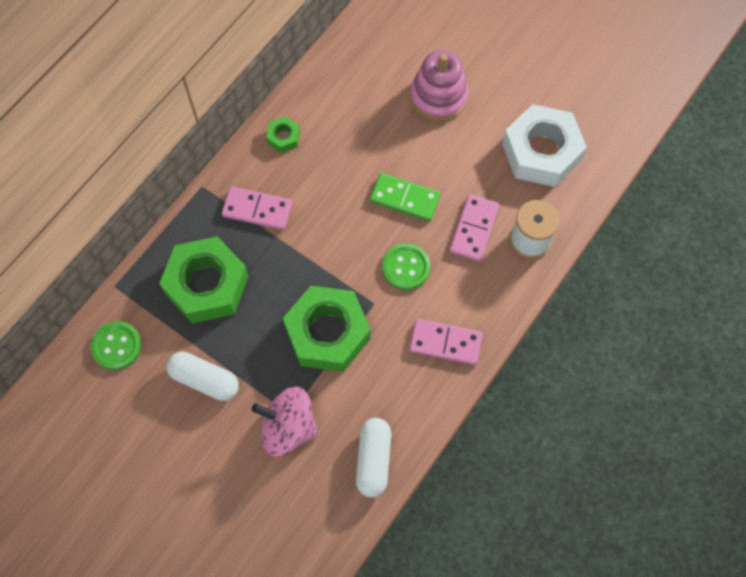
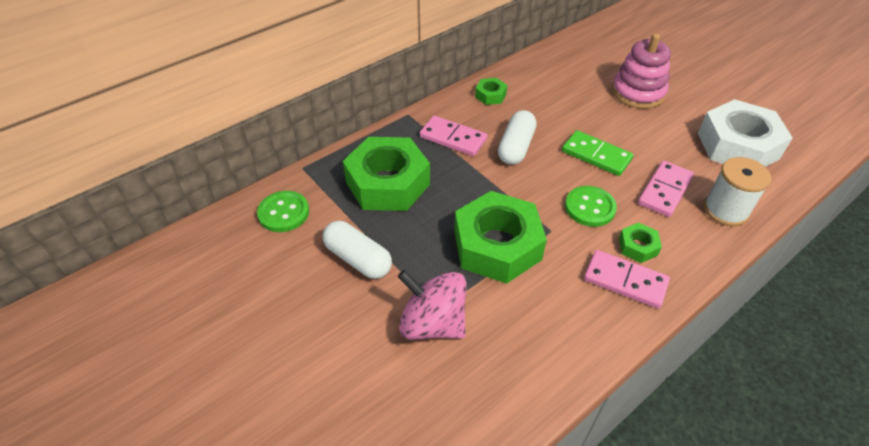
camera: 15 degrees right, 20 degrees down
(373, 460) = (523, 380): white capsule -> white capsule (516, 147)
(453, 302) = (638, 247): none -> green nut

